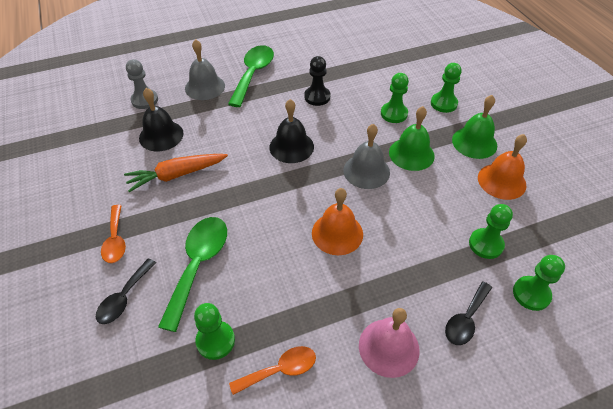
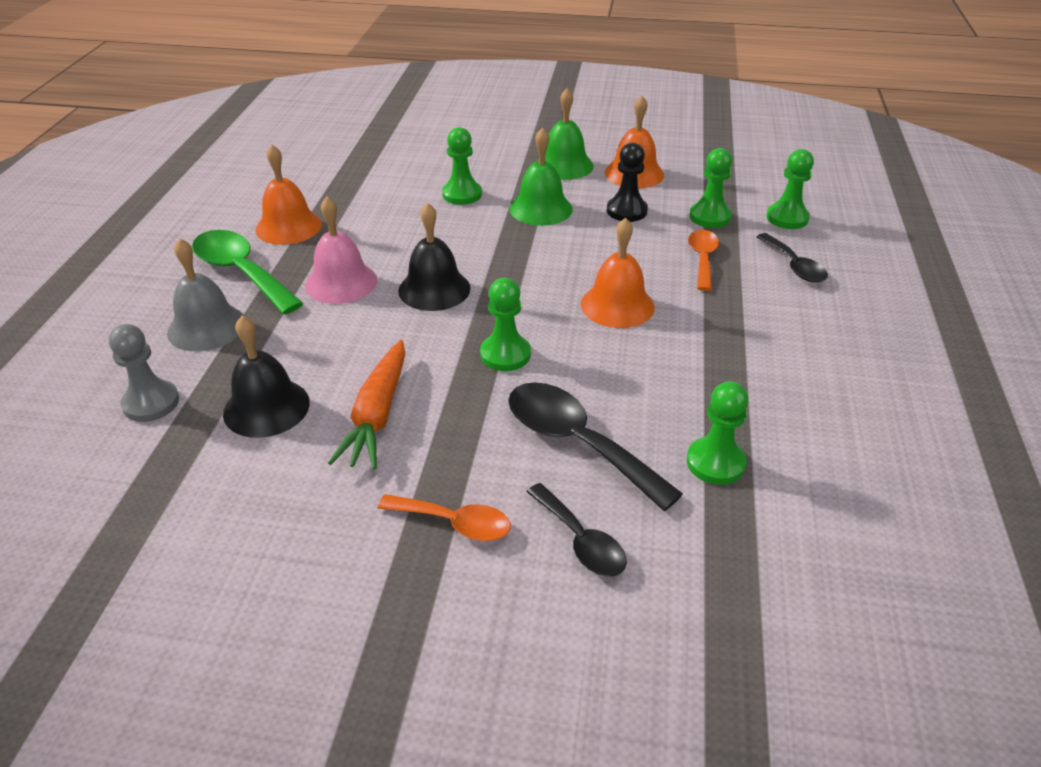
camera: 60 degrees left, 10 degrees down
(198, 265) = (577, 442): green spoon -> black spoon
(280, 370) = (789, 418): orange spoon -> orange spoon (702, 259)
(303, 68) = (288, 227): none -> orange bell
(317, 97) = (362, 236): black pawn -> black pawn (626, 211)
(366, 171) = (537, 248): grey bell -> none
(389, 347) = (800, 327): pink bell -> pink bell (341, 282)
(443, 103) = (483, 158): green pawn -> green pawn (505, 354)

